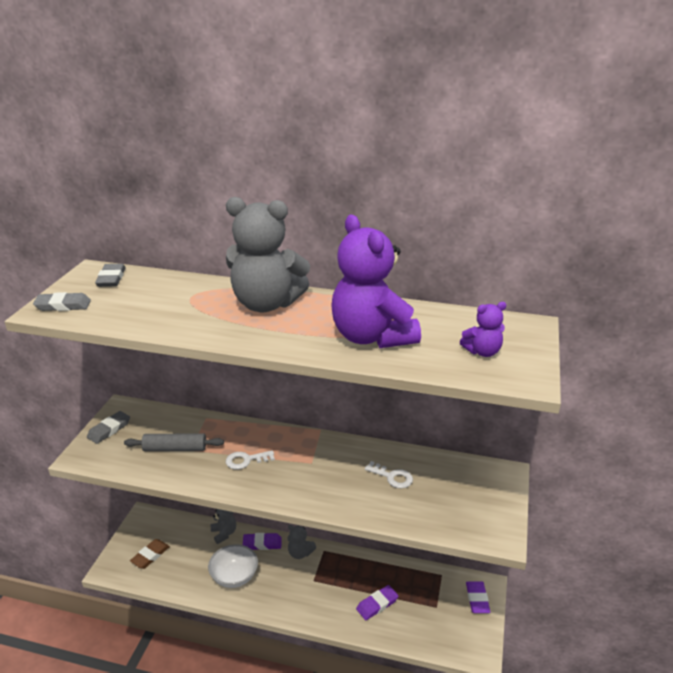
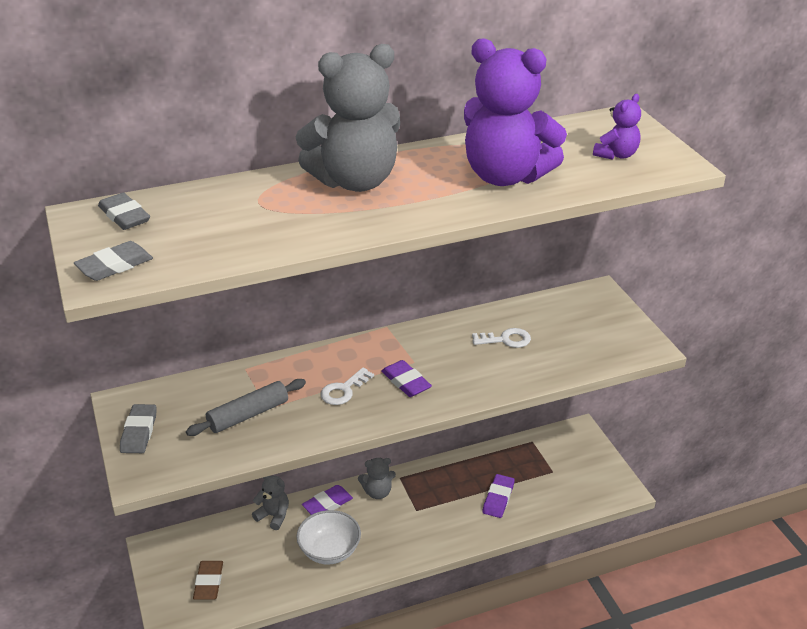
camera: 35 degrees left, 5 degrees up
(477, 599) = (581, 446): purple eraser -> purple eraser (406, 382)

